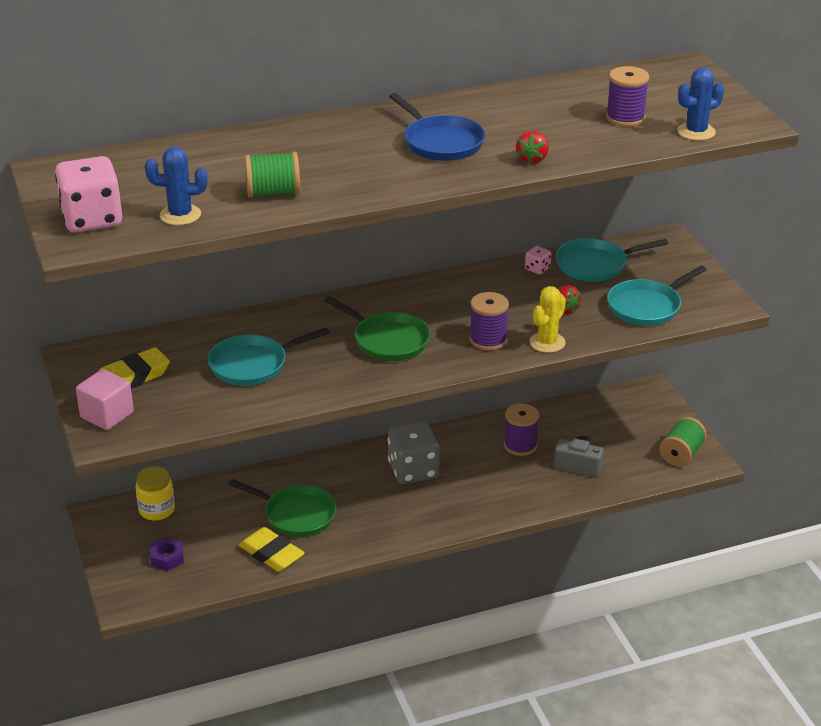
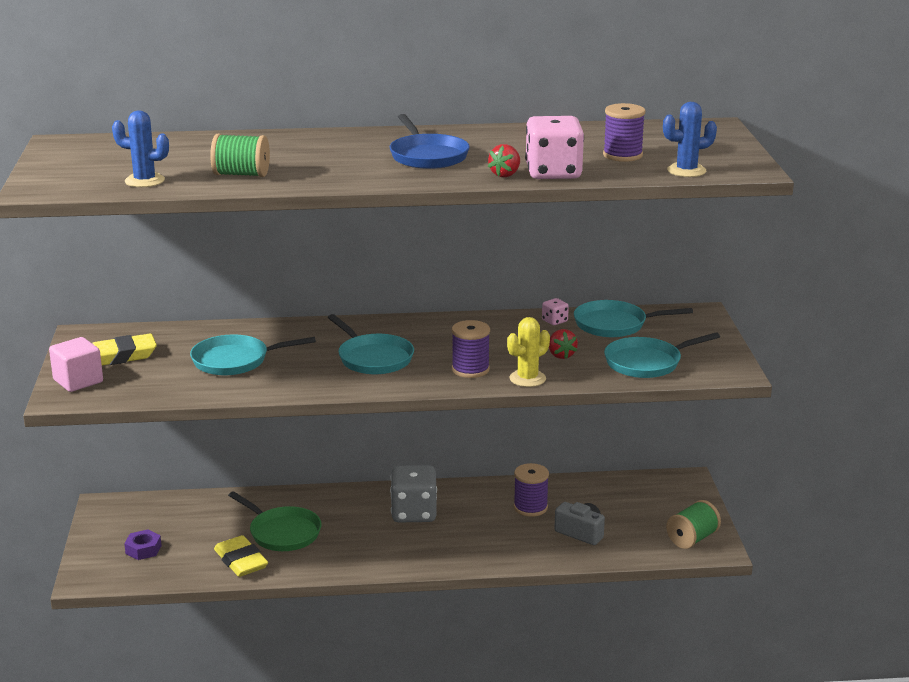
camera: 15 degrees right, 10 degrees down
(92, 219) = (65, 176): pink dice -> pink dice (553, 173)
(157, 510) = (157, 509): yellow jar -> none
(388, 340) = (373, 358): green pan -> turquoise pan

